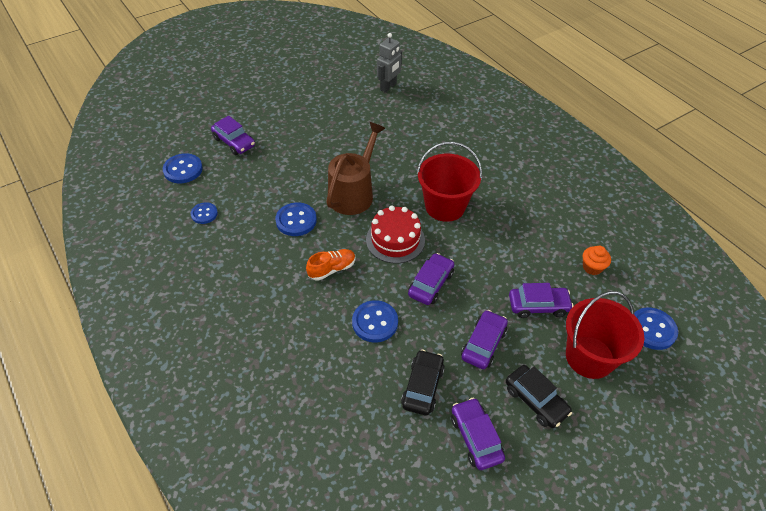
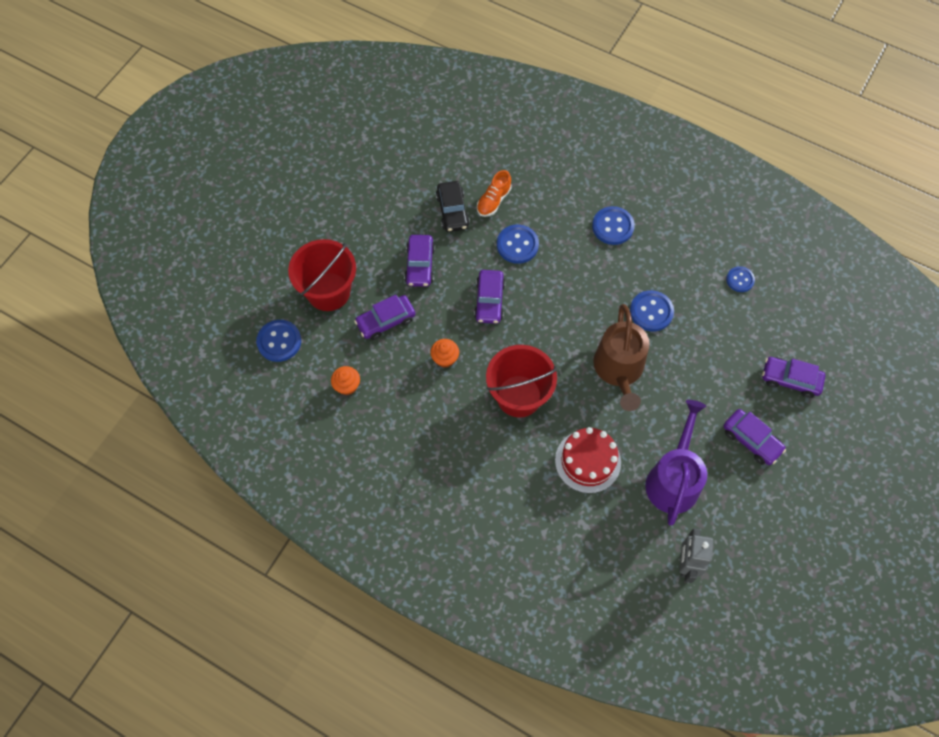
camera: 155 degrees right, 15 degrees up
(183, 170) = (807, 319): blue button -> blue button (613, 226)
(332, 269) = (584, 276): orange shoe -> orange shoe (493, 201)
(364, 123) = (673, 479): none -> purple watering can
(395, 240) = (546, 333): red cake -> red cake (588, 461)
(475, 437) = (397, 193): purple car -> purple car (751, 440)
(494, 255) = (445, 358): none -> orange cupcake
(535, 400) = (362, 237): black car -> none

